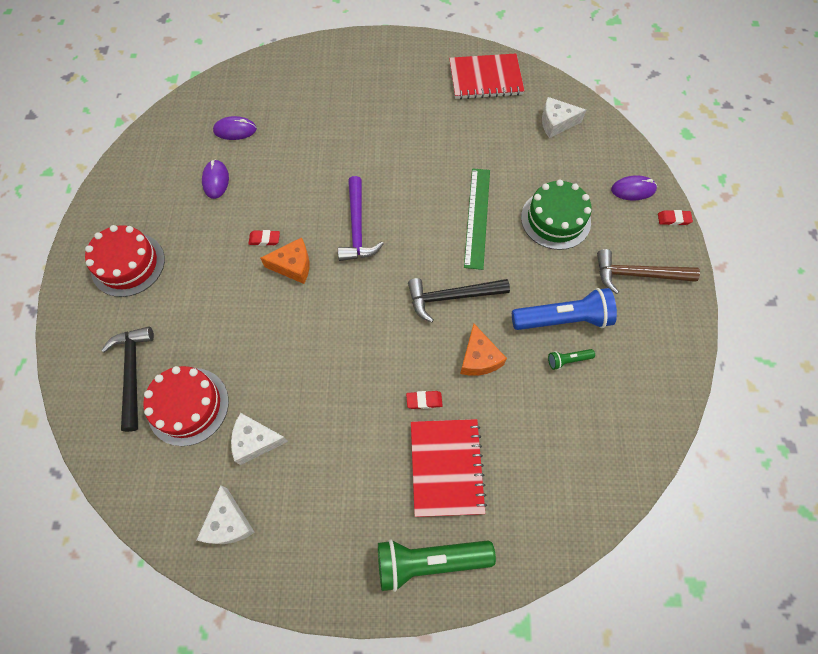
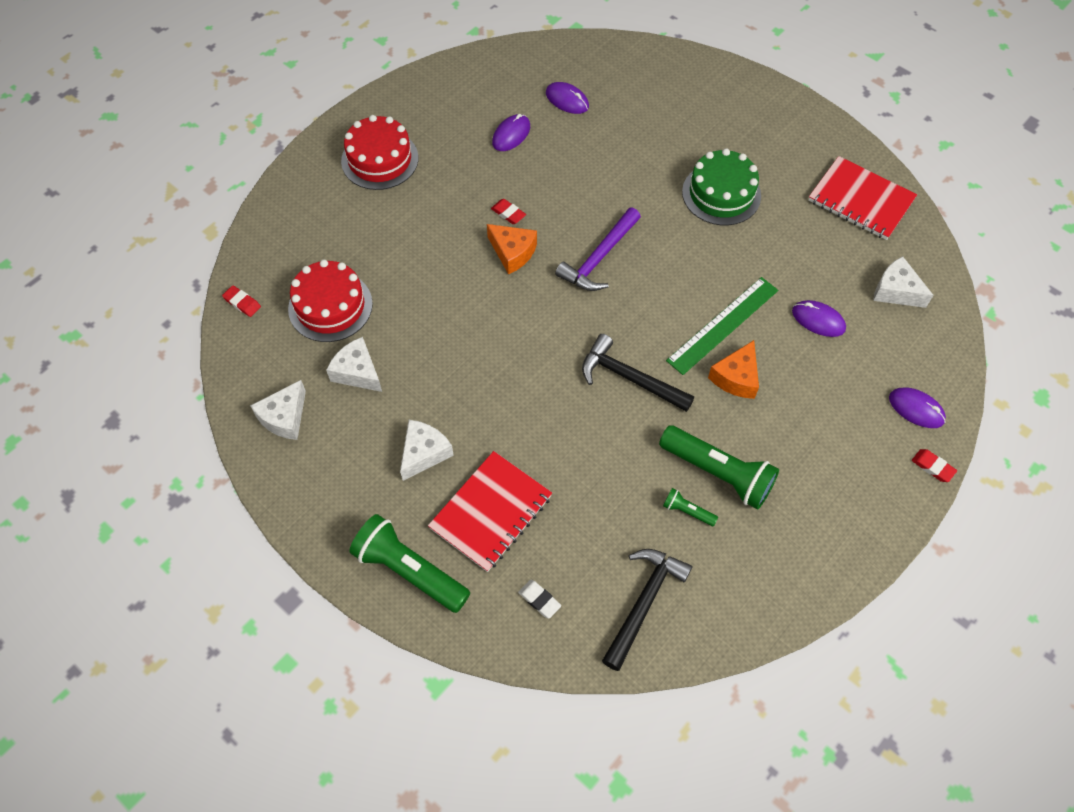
camera: 40 degrees right, 5 degrees down
(133, 373) = (311, 250): black hammer -> black hammer (644, 603)
(361, 463) = (424, 453): none -> white cheese
(424, 400) = (522, 445): red eraser -> red eraser (242, 303)
(479, 358) = (604, 447): orange cheese -> orange cheese (736, 377)
(530, 173) = (818, 320): none -> purple mouse
(534, 502) = (539, 600): none -> white eraser
(555, 219) = (801, 380): green cake -> green cake (721, 194)
(562, 319) = (718, 473): blue flashlight -> green flashlight
(637, 274) = (837, 489): brown hammer -> none

